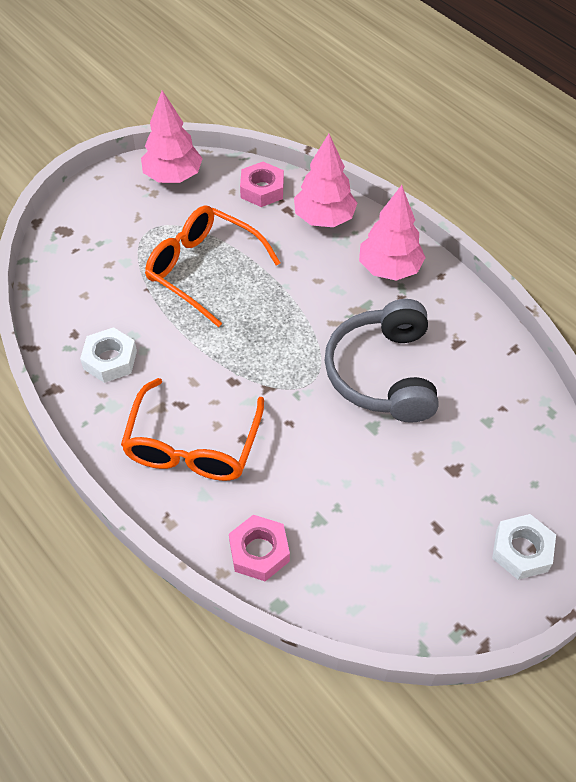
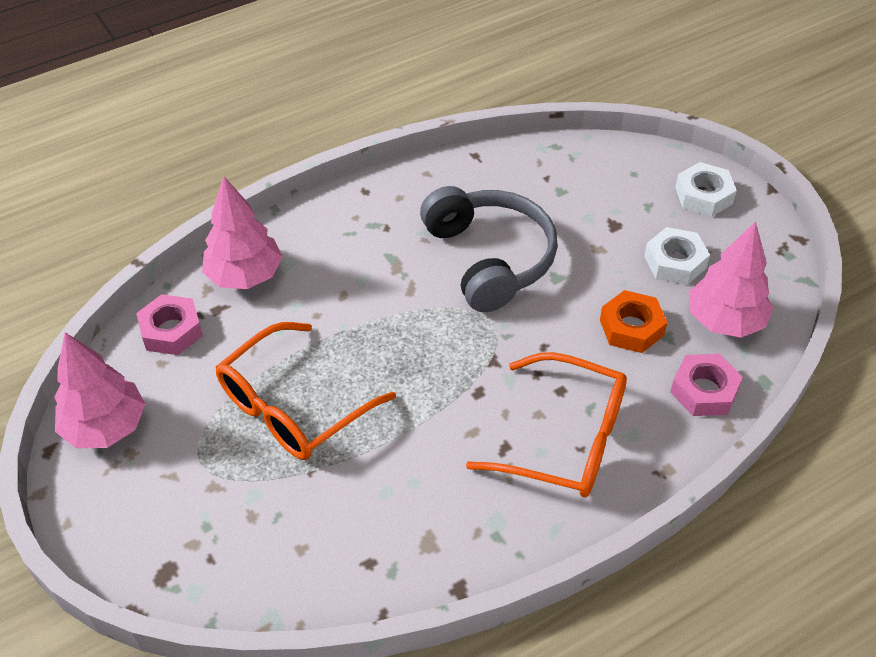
camera: 80 degrees left, 5 degrees down
(110, 360) = (423, 520): white nut -> white nut (675, 262)
(324, 489) = (631, 327): none -> orange nut
(383, 373) = (490, 258): grey headphones -> grey headphones turned 120 degrees counterclockwise
(389, 268) = (343, 230): pink tree -> pink tree (724, 321)

